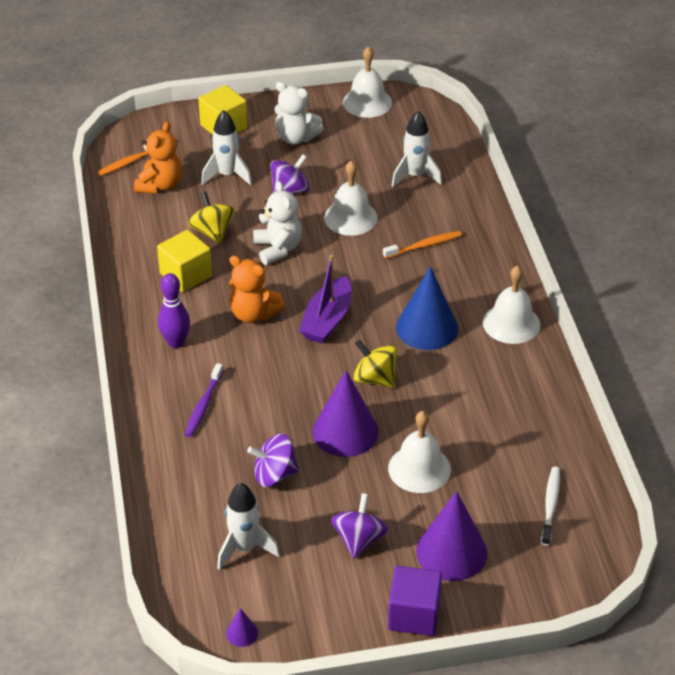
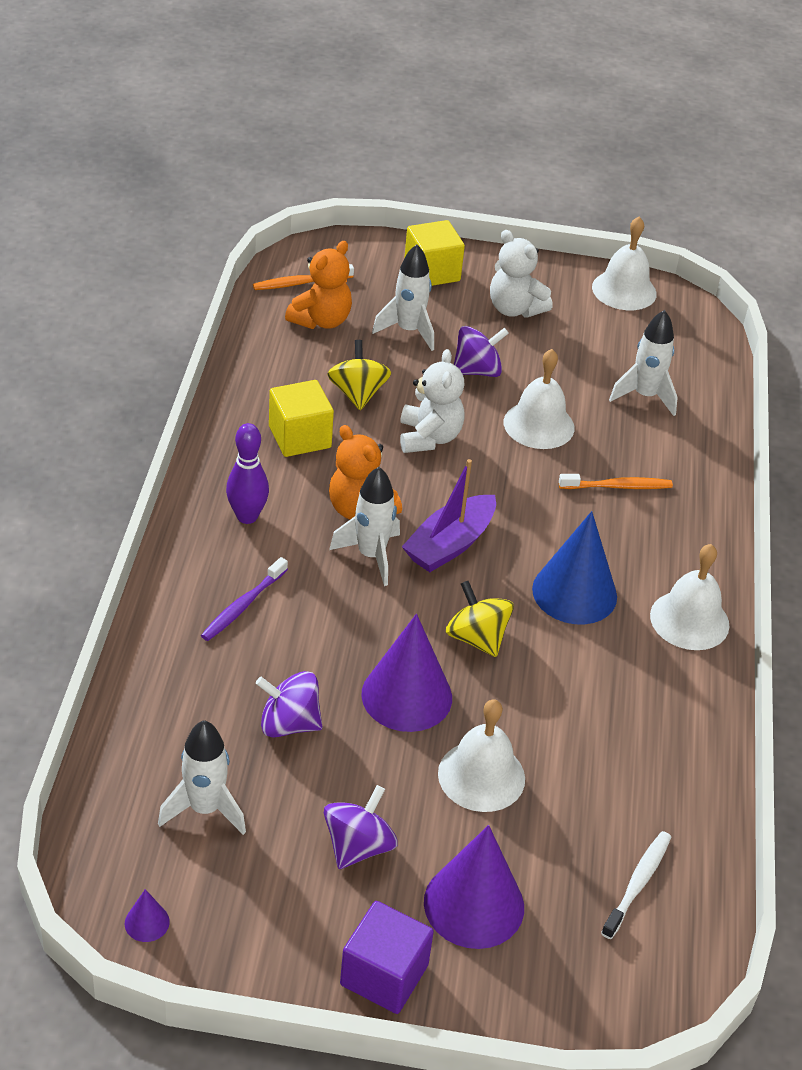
camera: 15 degrees right, 0 degrees up
(276, 344) = (371, 556): none -> white rocket

